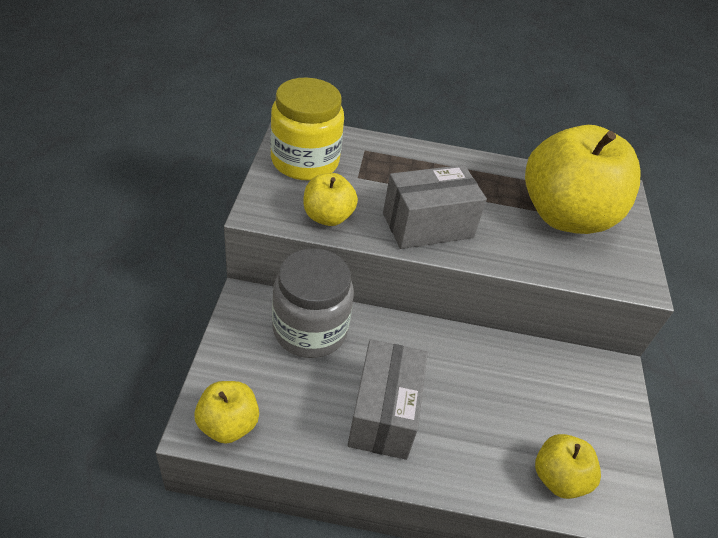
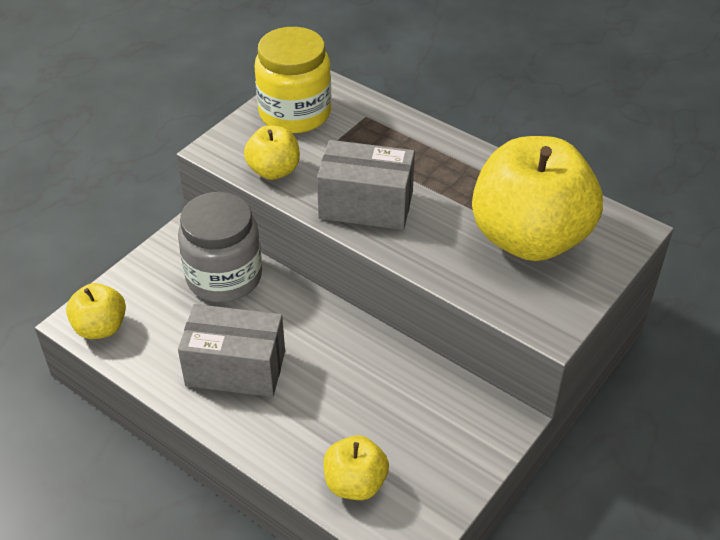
camera: 35 degrees right, 0 degrees up
(383, 413) = (235, 368): grey box -> grey box turned 60 degrees clockwise

